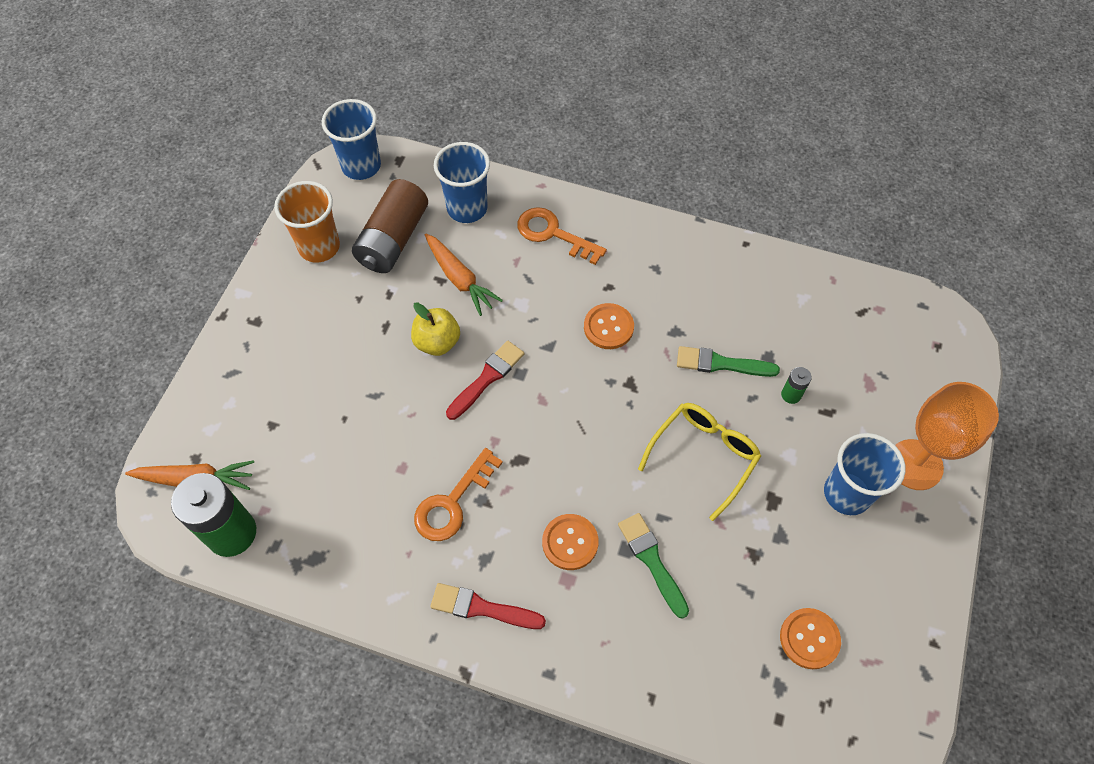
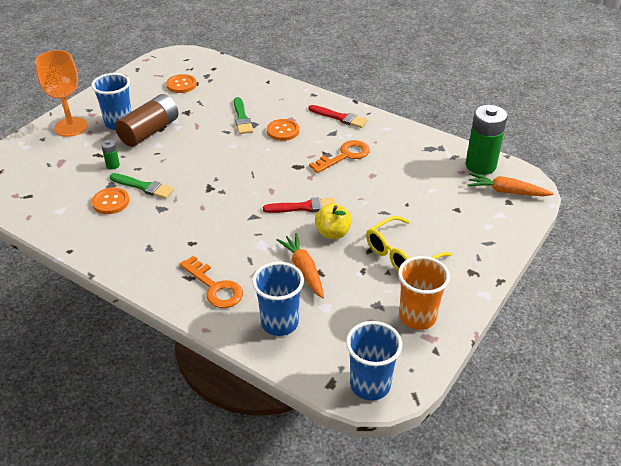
camera: 165 degrees left, 20 degrees down
(393, 239) = (351, 310): brown battery -> brown battery (150, 131)
(487, 378) = (303, 207): red brush -> red brush turned 150 degrees counterclockwise
(608, 327) = (206, 219): orange button -> orange button (111, 202)
(703, 457) = (187, 149): yellow glasses -> yellow glasses (401, 254)

